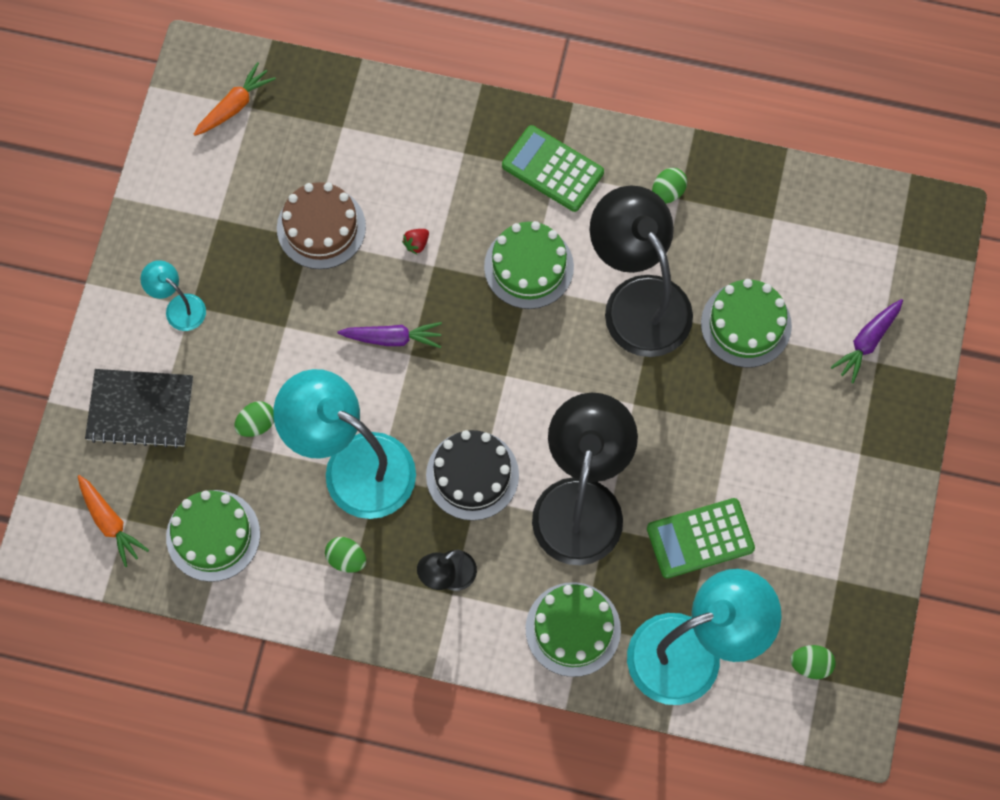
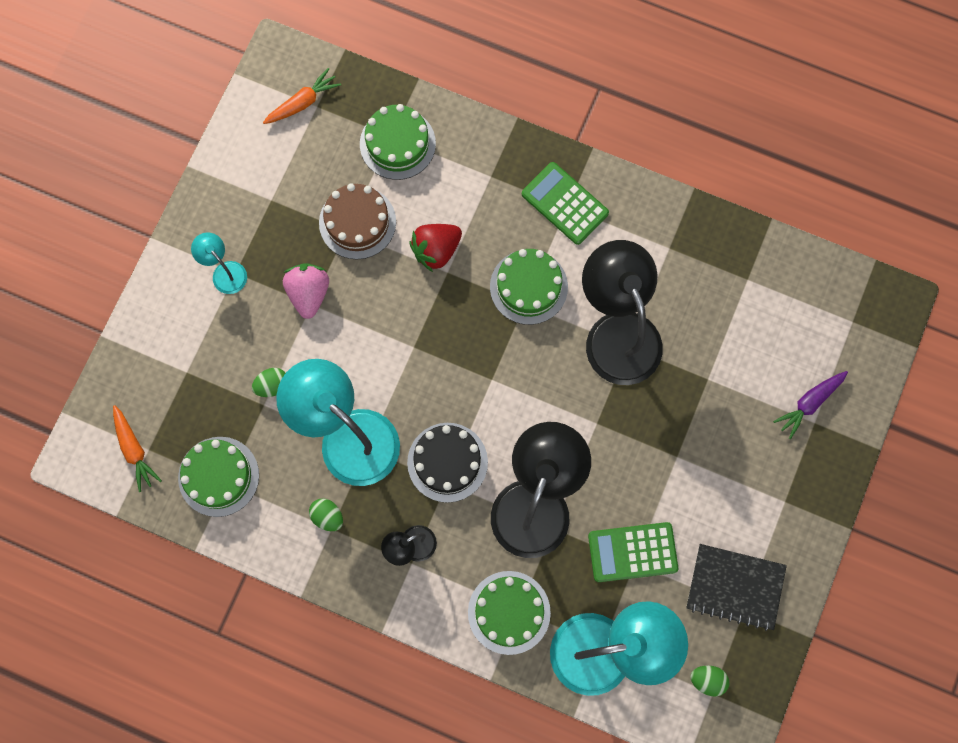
camera: 10 degrees right, 5 degrees up
(140, 409) = (177, 356): black notebook -> black notebook (735, 587)
(280, 315) = (309, 293): none -> pink strawberry
(392, 338) = (401, 330): purple carrot -> none
(416, 244) = (436, 250): red strawberry -> red strawberry, size x2.14
(667, 192) = (660, 241): green egg -> none
(746, 324) = (706, 370): green cake -> green cake (397, 144)

